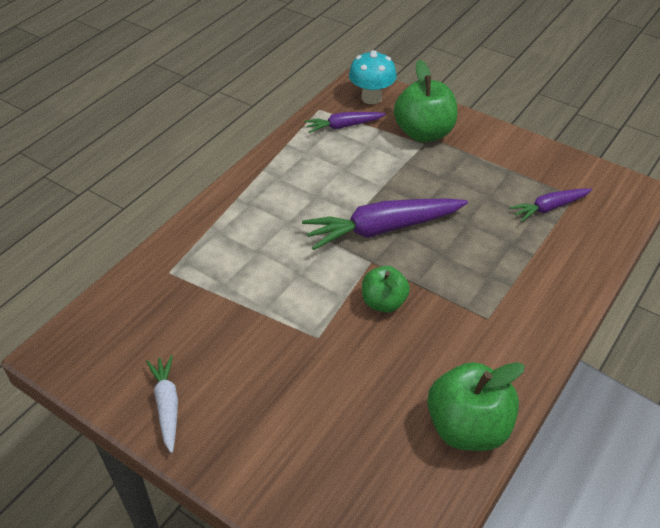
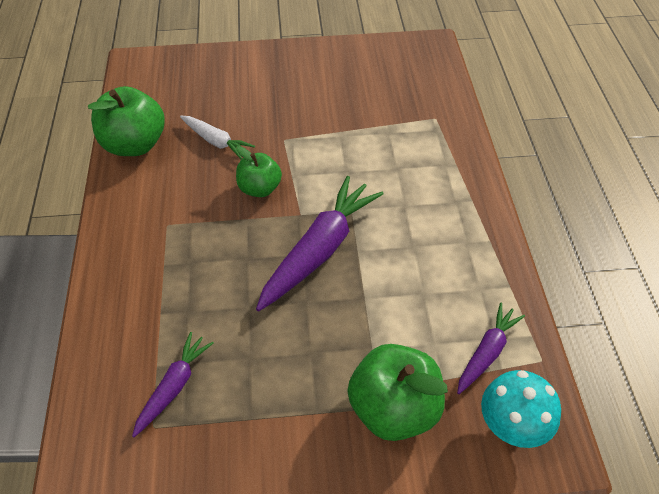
camera: 140 degrees right, 5 degrees up
(167, 405) = (331, 58): white carrot -> white carrot (216, 141)

